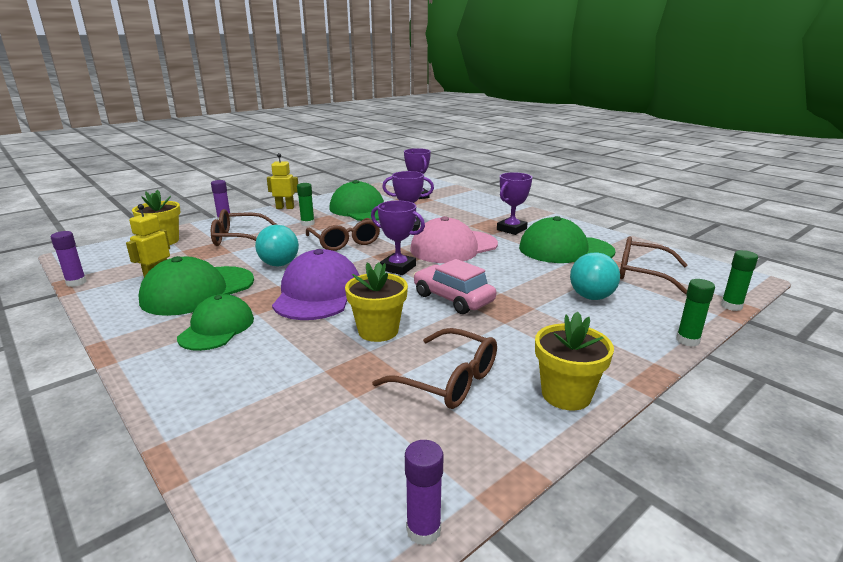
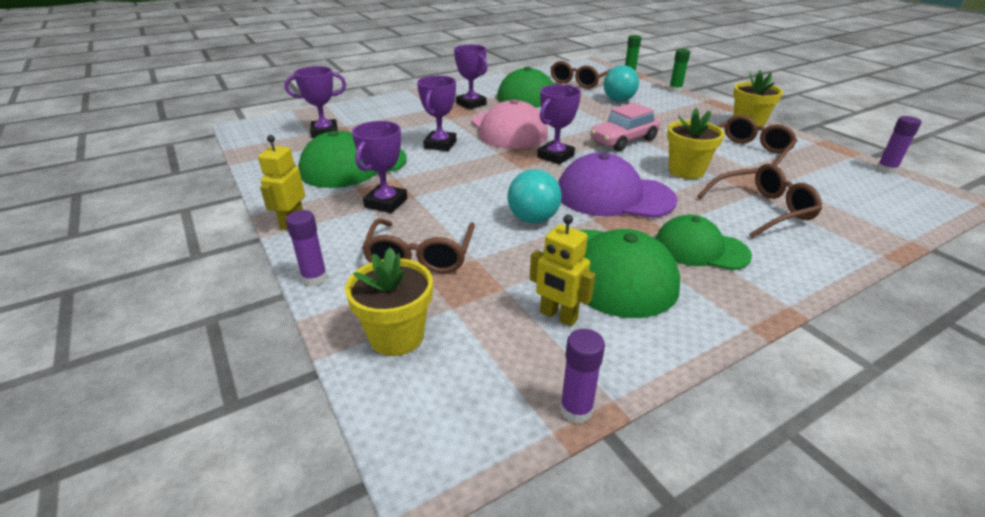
camera: 80 degrees left, 10 degrees up
(307, 223) = (386, 203): green glue stick -> purple trophy
(345, 242) = (472, 179): brown glasses -> brown glasses (762, 209)

